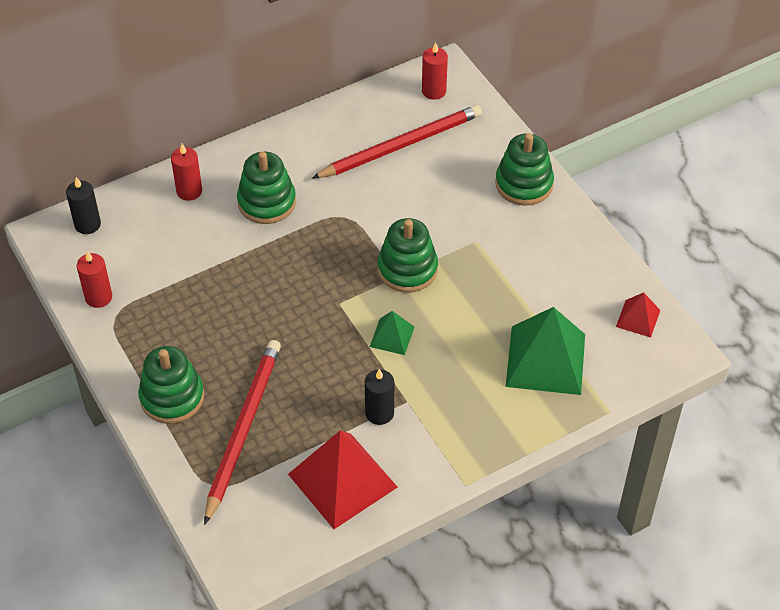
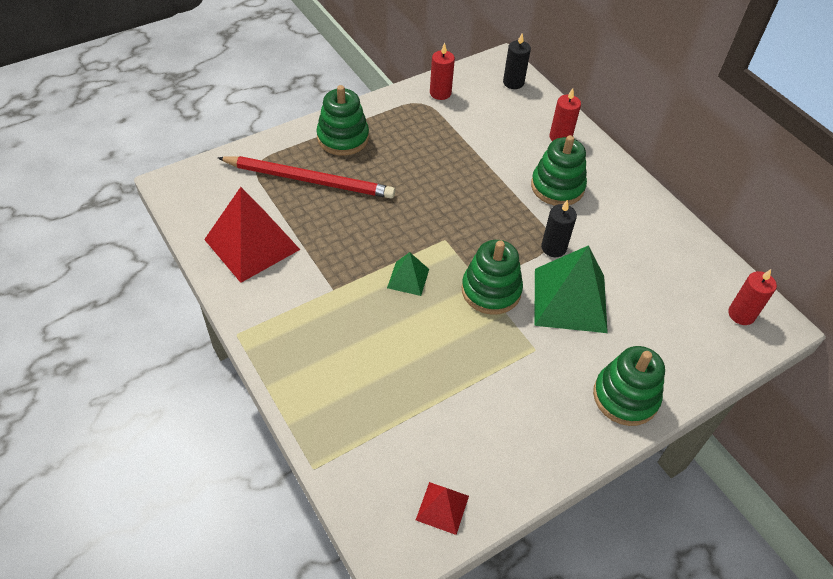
camera: 85 degrees right, 0 degrees up
(379, 413) = (321, 269): black candle -> black candle (553, 248)
(401, 145) = (654, 286): red pencil -> none
(545, 360) = (382, 408): green pyramid -> green pyramid (570, 300)

